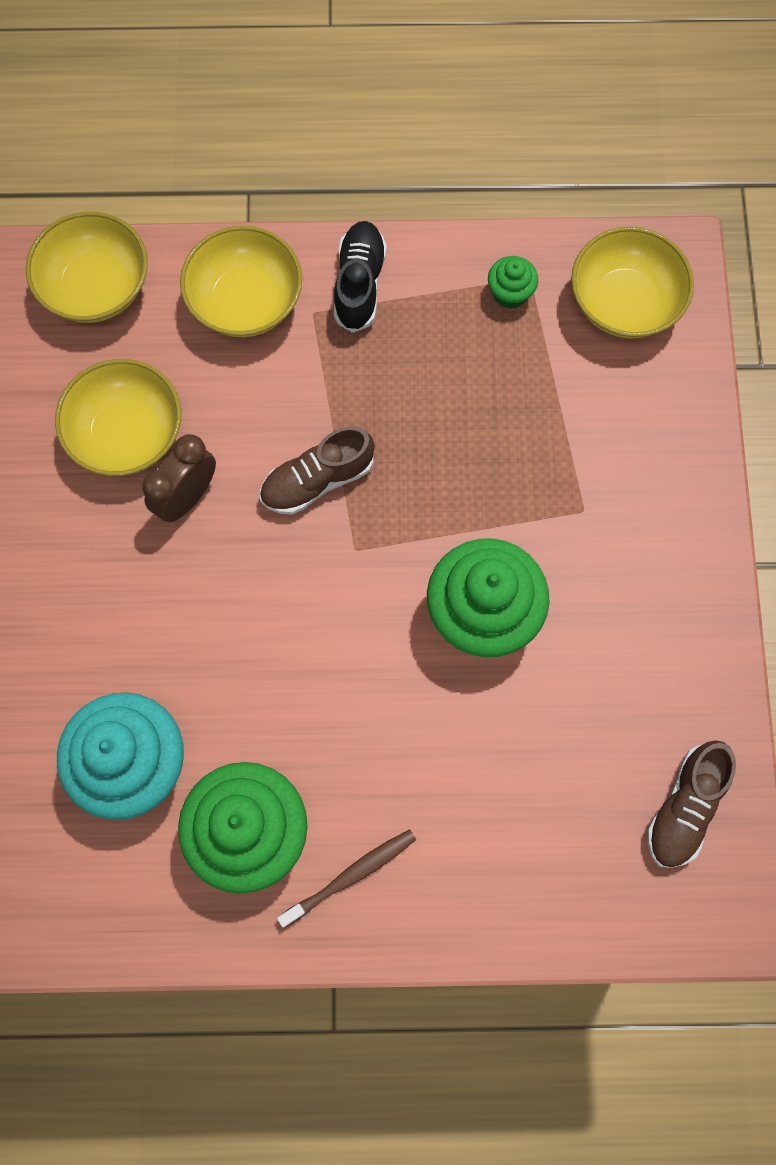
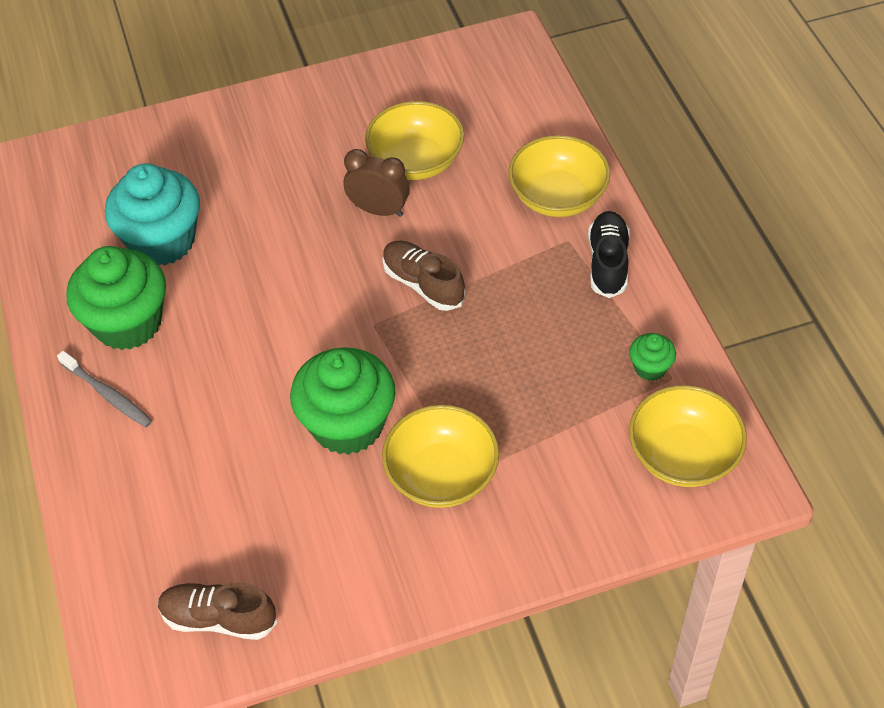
camera: 75 degrees right, 20 degrees down
(96, 287) = (528, 108): yellow bowl -> yellow bowl (441, 475)
(351, 875) = (108, 395): brown toothbrush -> grey toothbrush
(359, 284) = (608, 263): black shoe -> black shoe turned 75 degrees counterclockwise

